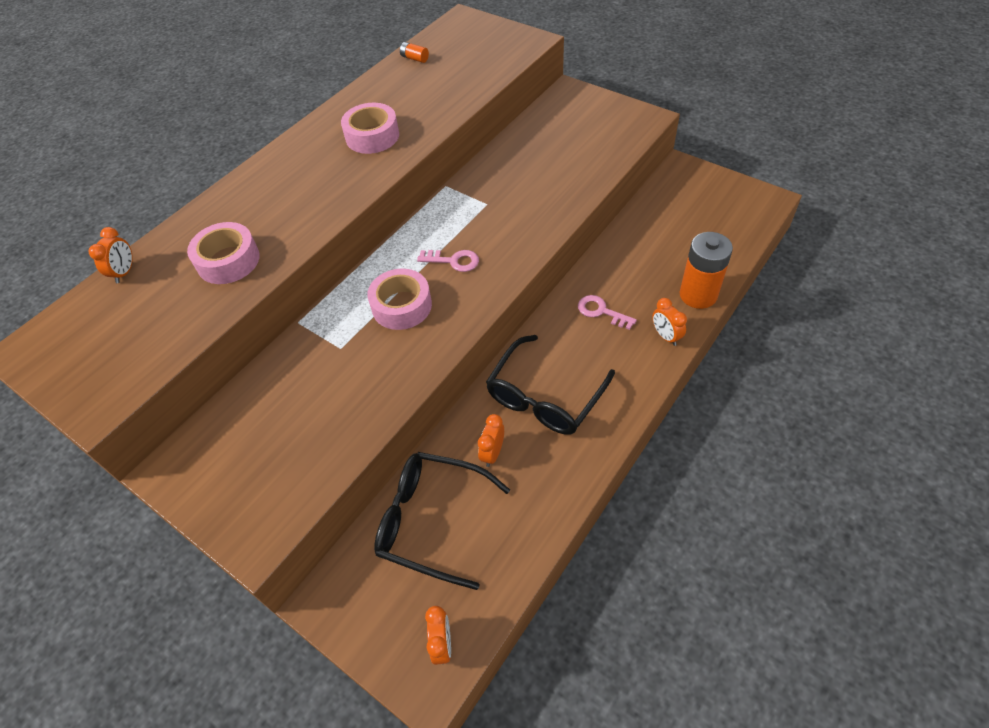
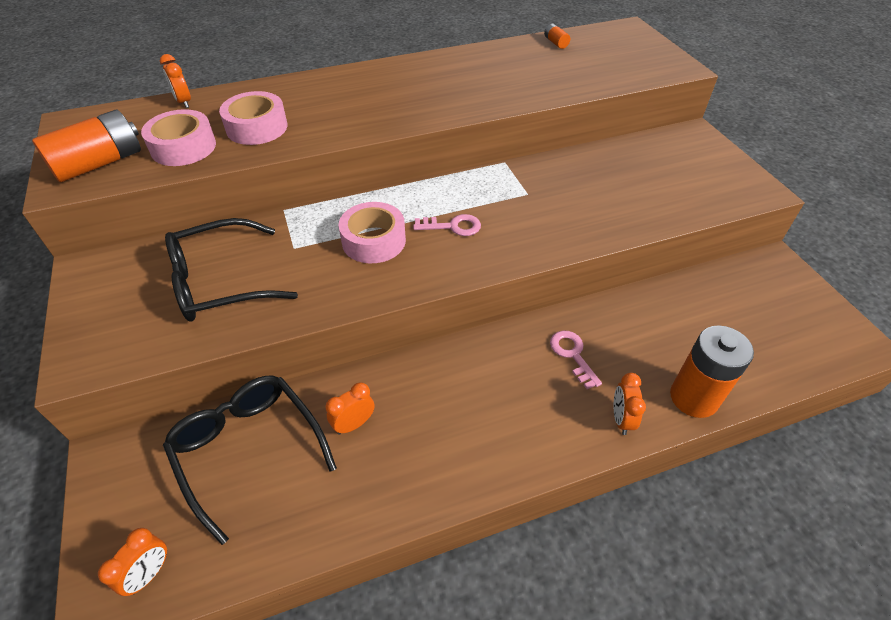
camera: 30 degrees right, 5 degrees down
(110, 370) = (99, 163): none -> orange battery
(125, 272) = (184, 102): orange clock -> orange clock turned 105 degrees clockwise
(372, 136) = (460, 86): pink tape -> pink tape (183, 147)
(453, 261) = (452, 226): pink key -> pink key turned 45 degrees counterclockwise
(545, 397) = (447, 402): black glasses -> black glasses (220, 282)

